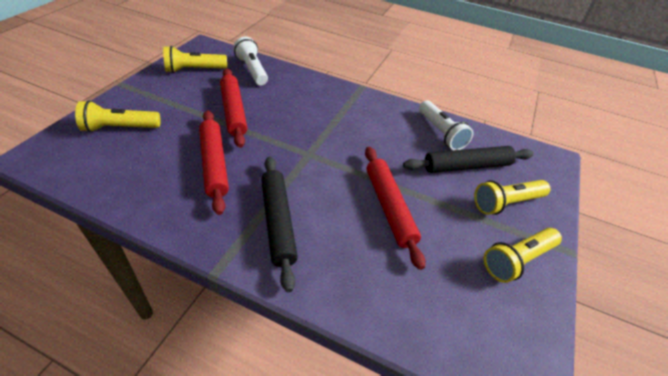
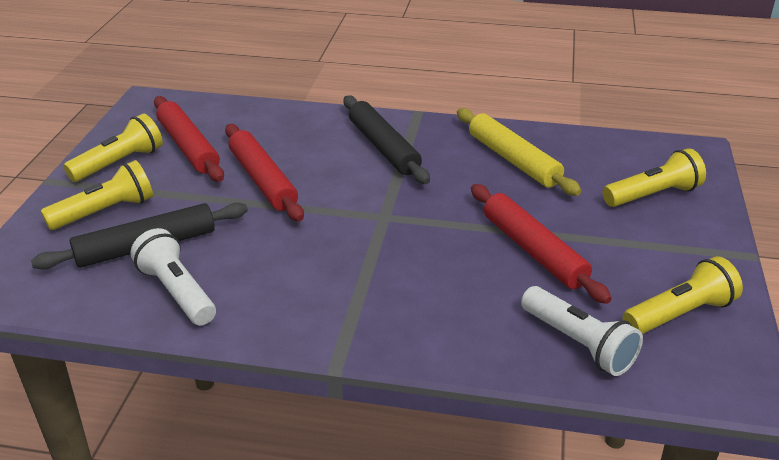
camera: 170 degrees right, 10 degrees down
(181, 181) = (513, 160): none -> yellow rolling pin
(214, 164) = (494, 181): red rolling pin -> red rolling pin (188, 147)

